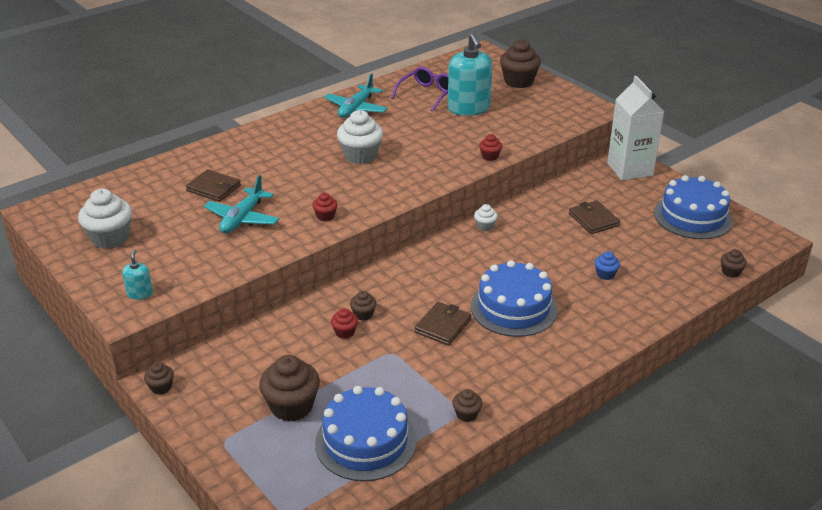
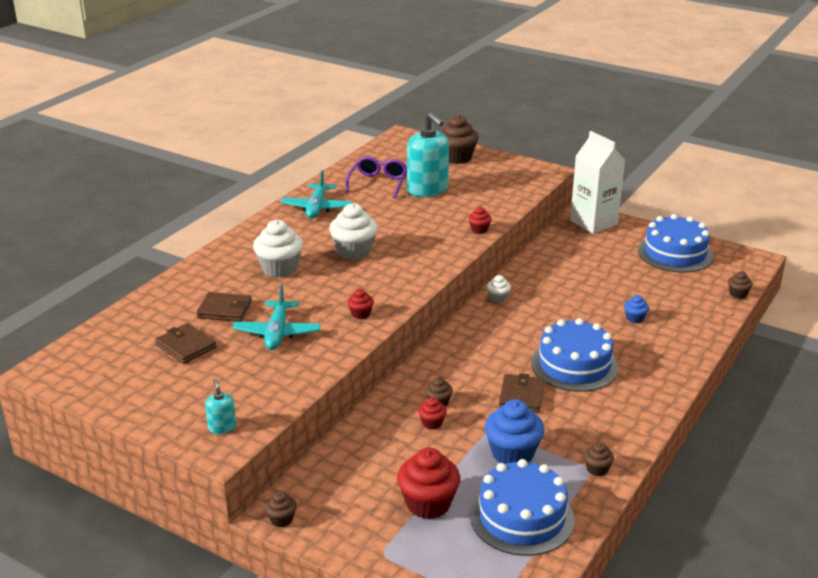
camera: 20 degrees left, 5 degrees down
(110, 238) = (147, 380): white cupcake -> white cupcake (279, 268)
(291, 406) = (428, 504): brown cupcake -> red cupcake
(398, 379) = (512, 453): none -> blue cupcake
(593, 220) = (592, 273): brown wallet -> brown wallet (186, 346)

